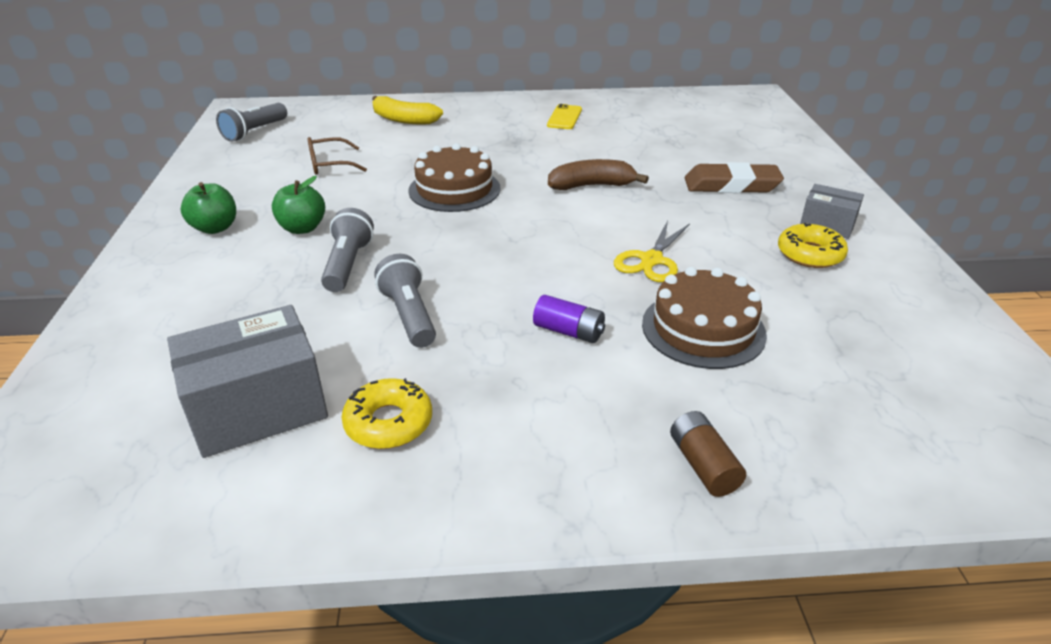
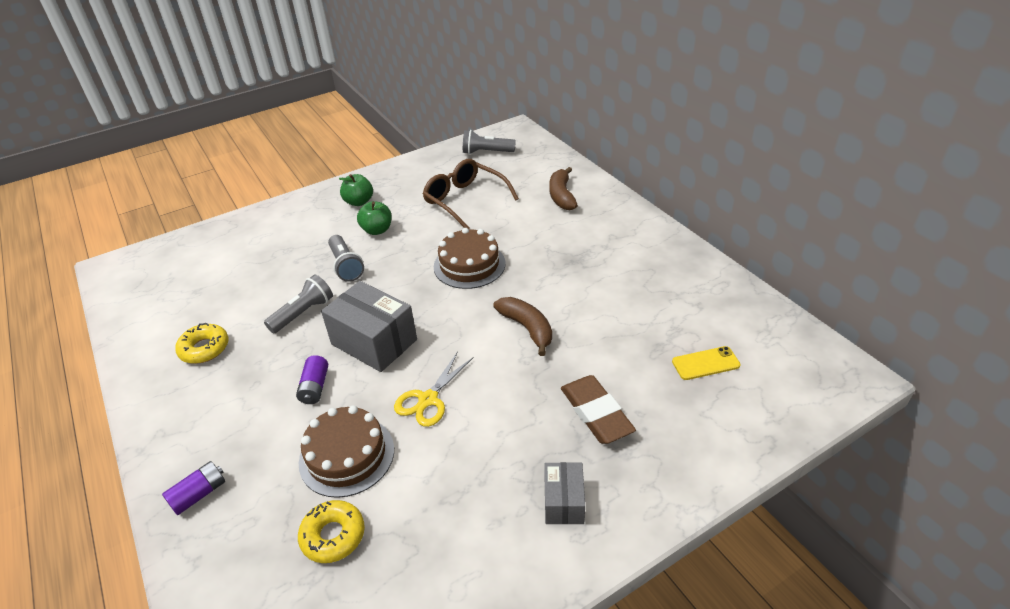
camera: 65 degrees right, 5 degrees up
(258, 408) = (204, 300): grey box -> grey box (374, 342)
(329, 164) = (465, 200): brown glasses -> brown glasses, size x1.70
(348, 264) = (346, 266): grey flashlight -> grey flashlight turned 90 degrees clockwise
(404, 120) = (561, 196): yellow banana -> brown banana
(564, 117) = (646, 268): yellow phone -> yellow phone (705, 363)
(651, 260) = (428, 399): yellow scissors -> yellow scissors turned 60 degrees counterclockwise
(703, 465) = (199, 494): brown battery -> purple battery
(810, 254) = (497, 499): yellow donut -> yellow donut (333, 536)

